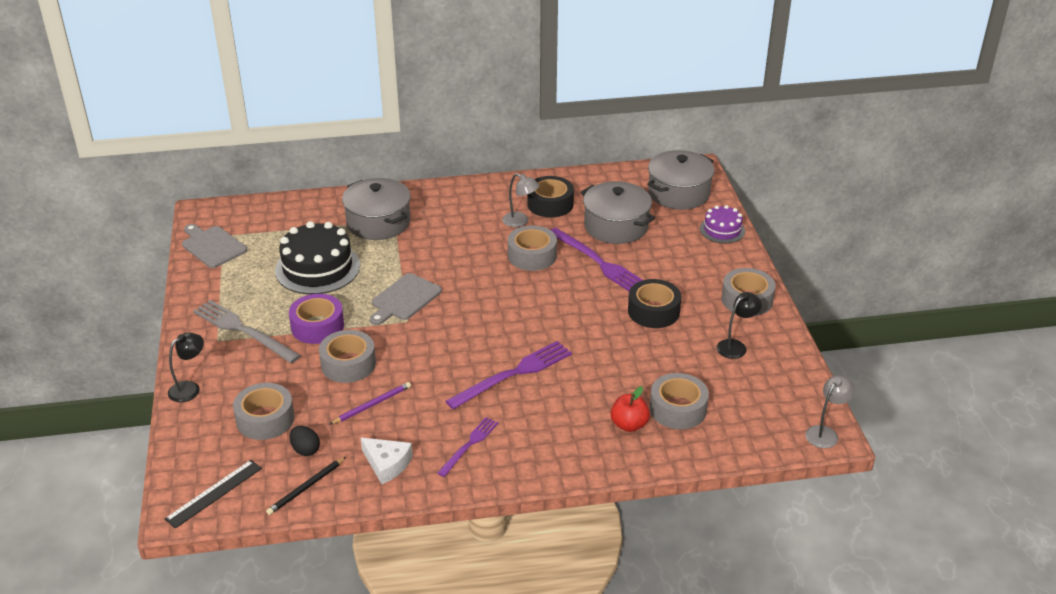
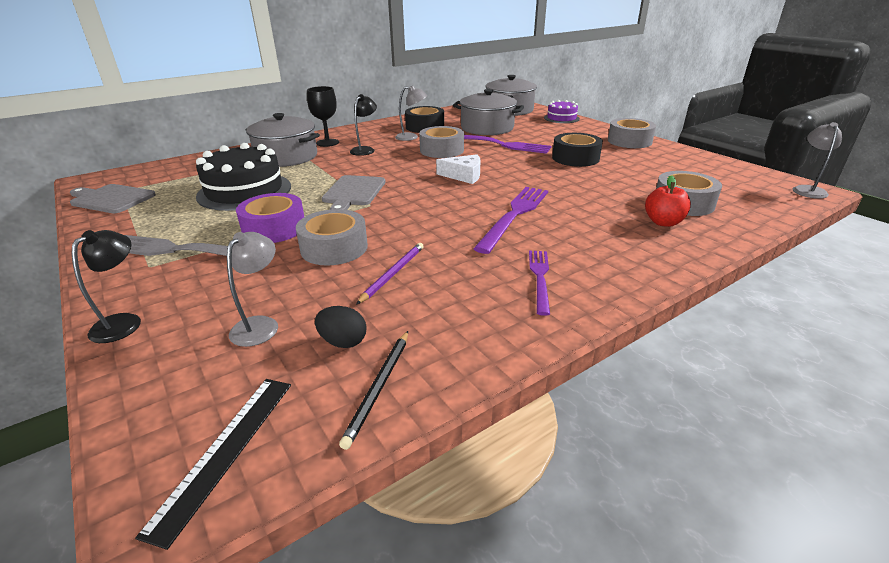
camera: 25 degrees left, 5 degrees down
(265, 419) = (260, 325): grey tape -> grey lamp
(387, 464) = (466, 324): white cheese -> white cheese (464, 175)
(430, 207) = (327, 143): none -> black goblet
(736, 346) = (662, 162): black lamp -> black lamp (365, 150)

